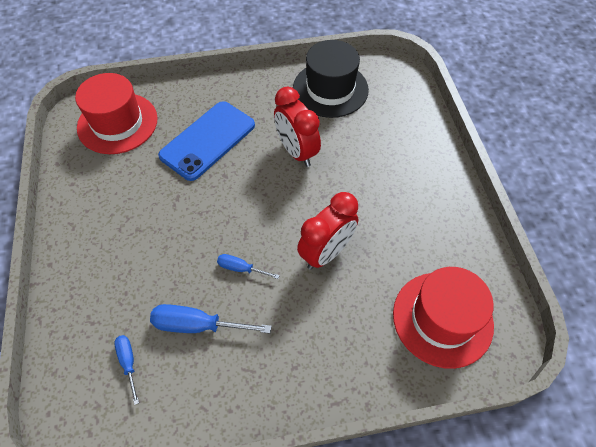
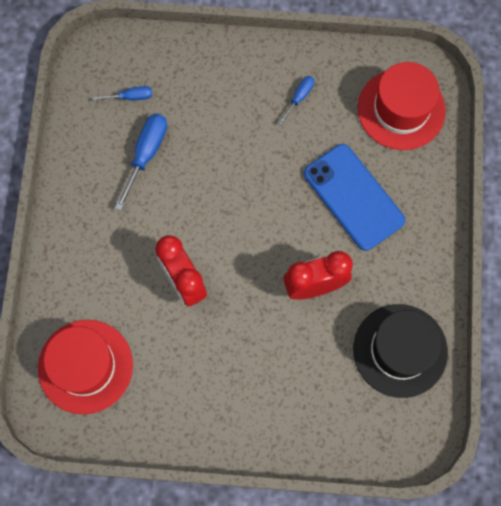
camera: 105 degrees right, 15 degrees up
(241, 268) = (190, 200): blue screwdriver -> blue screwdriver (299, 97)

